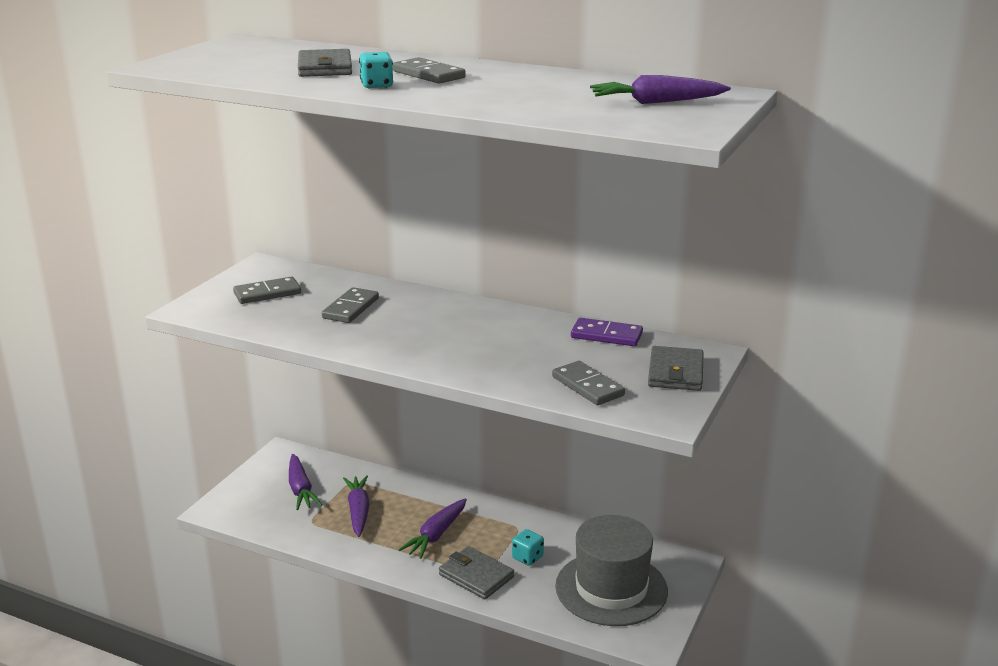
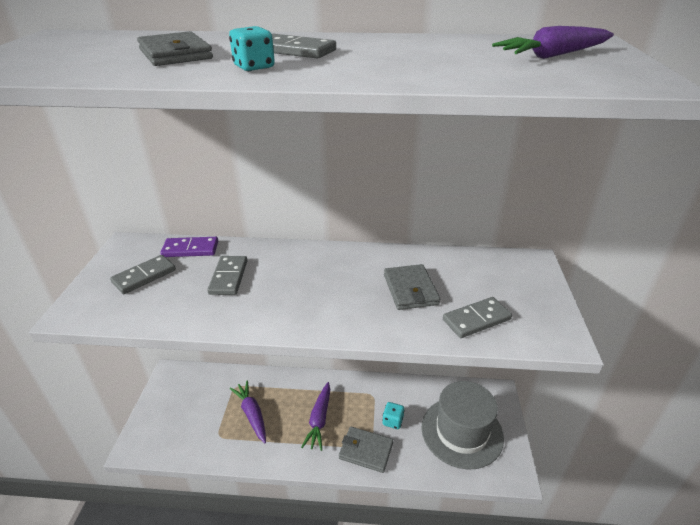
camera: 20 degrees left, 10 degrees up
(301, 489) = (198, 406): purple carrot -> none
(587, 386) = (476, 319): grey domino -> grey domino turned 60 degrees counterclockwise
(606, 335) = (449, 260): purple domino -> purple domino (190, 249)
(675, 372) = (527, 287): grey wallet -> grey wallet (410, 289)

